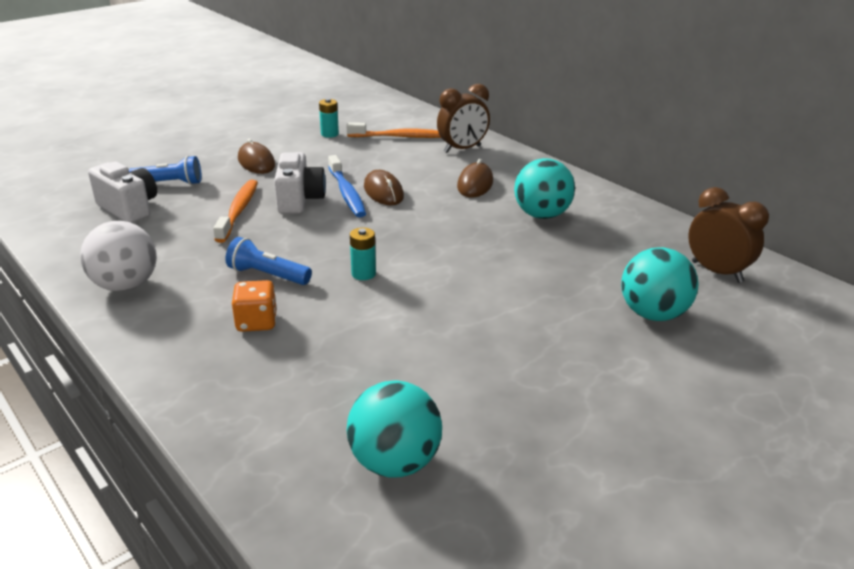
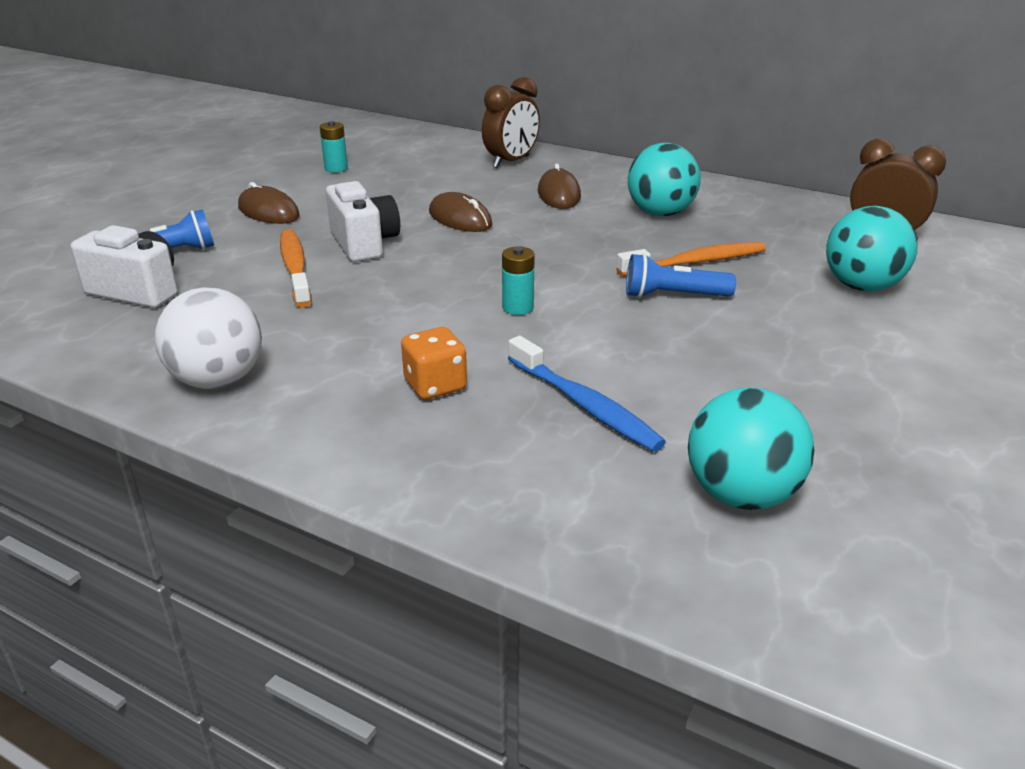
camera: 20 degrees left, 0 degrees up
(268, 275) = (400, 331): blue flashlight -> blue flashlight (673, 296)
(346, 193) = (416, 227): blue toothbrush -> blue toothbrush (584, 405)
(400, 137) = (426, 160): orange toothbrush -> orange toothbrush (695, 262)

